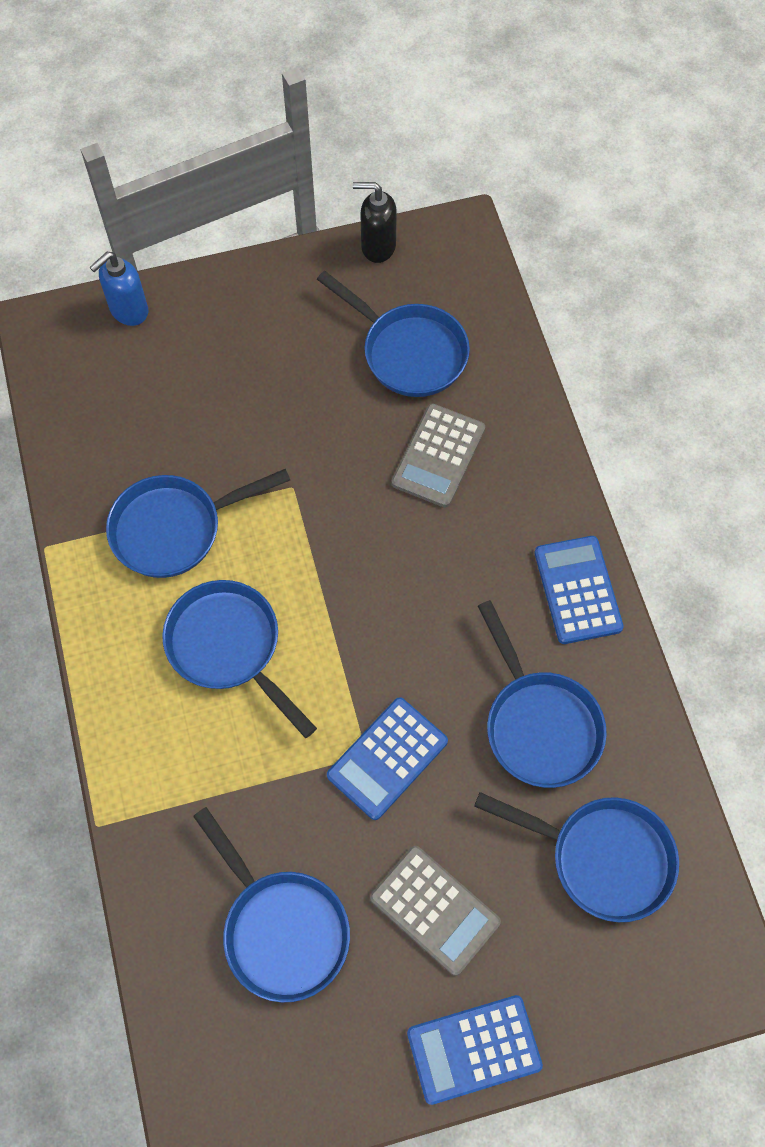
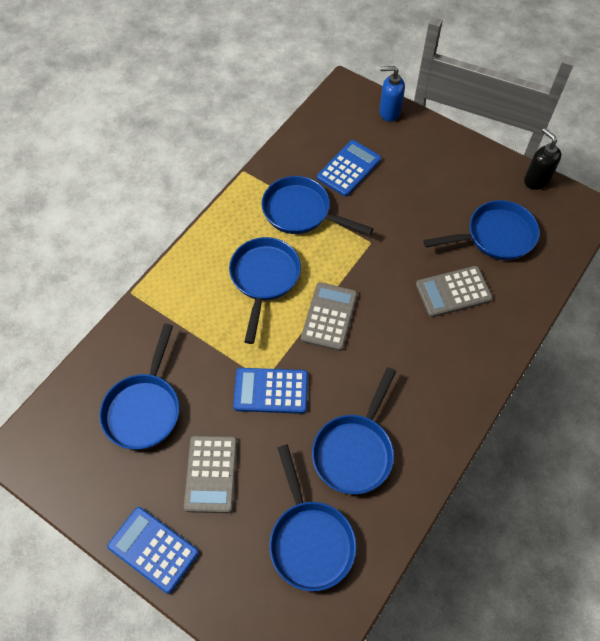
camera: 50 degrees right, 5 degrees down
(349, 615) = (329, 316): none -> grey calculator
(408, 352) = (495, 236): blue pan -> blue pan turned 105 degrees counterclockwise
(577, 590) = (448, 414): blue calculator -> blue calculator (349, 168)

